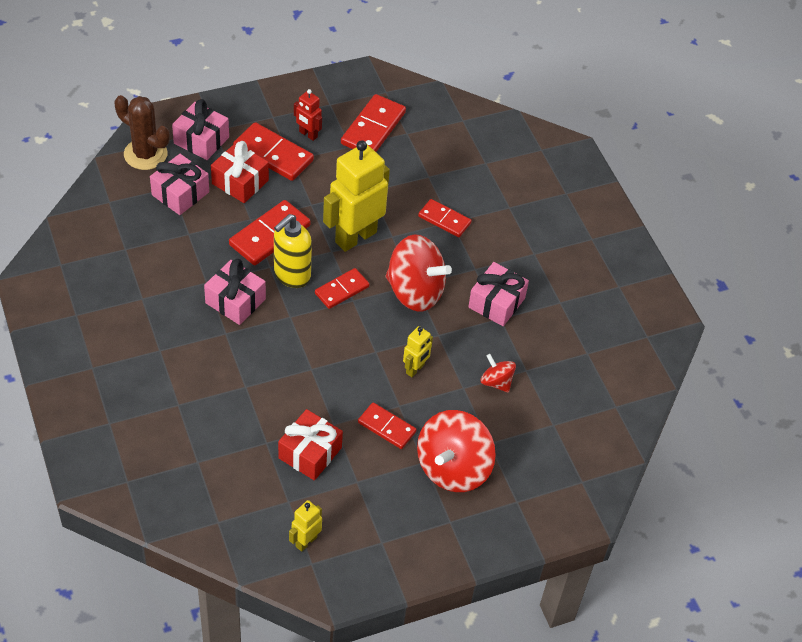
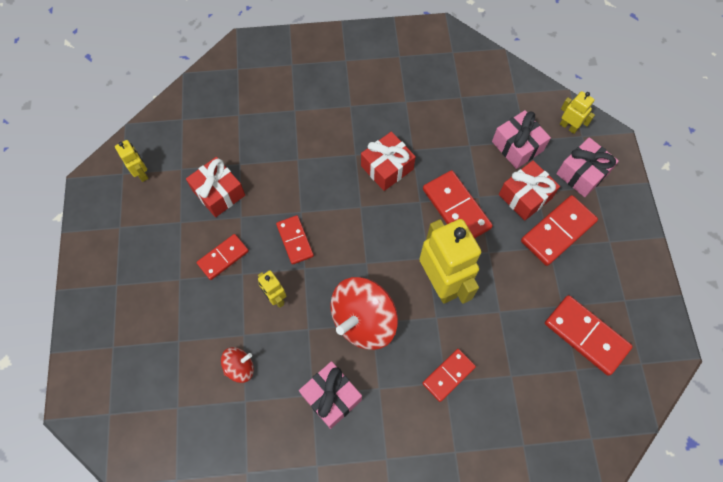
camera: 110 degrees right, 15 degrees up
(145, 154) = (568, 126): brown cactus -> yellow robot
(235, 301) = (387, 167): pink gift -> red gift
(291, 275) = (406, 217): yellow soap dispenser -> none
(308, 134) = (582, 269): red robot -> none
(342, 290) = (379, 255): red domino -> red domino (295, 240)
(453, 468) = (164, 301): red spinning top -> none

